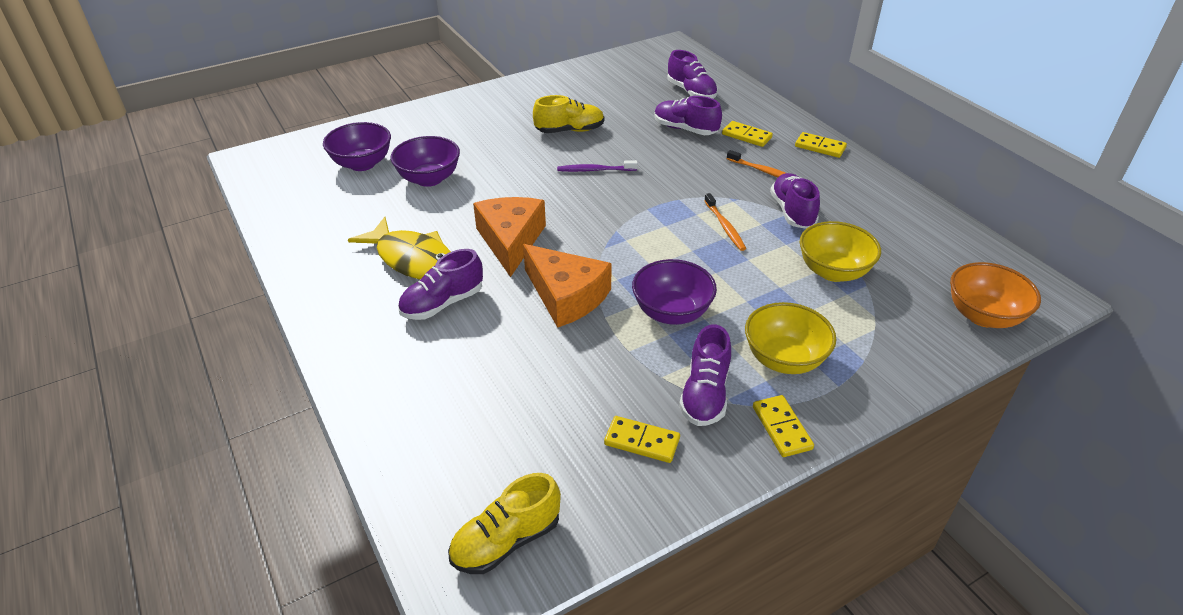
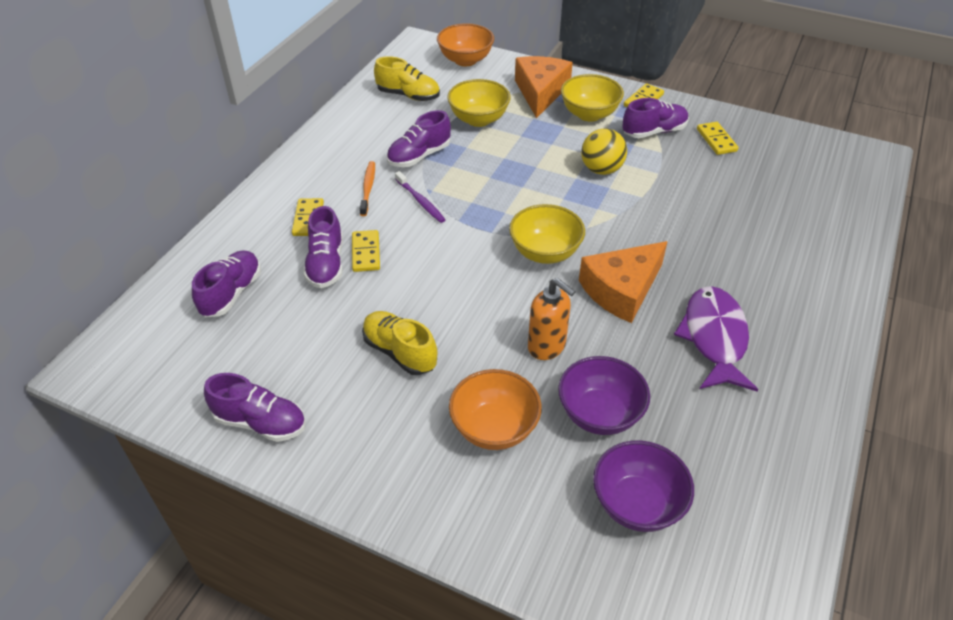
camera: 125 degrees left, 5 degrees up
(413, 259) = (714, 338): yellow fish -> purple fish
(442, 303) = (733, 284): purple shoe -> purple shoe (261, 422)
(472, 140) = (494, 428): none -> orange bowl
(504, 183) = (547, 346): none -> orange soap dispenser
(506, 541) = (833, 156): yellow shoe -> yellow shoe (408, 95)
(566, 296) = (645, 224): orange cheese -> orange cheese (540, 92)
(593, 223) = (545, 252): none -> yellow bowl
(595, 170) = (461, 292): purple toothbrush -> purple toothbrush (420, 201)
(672, 312) = (601, 170): purple bowl -> yellow ball
(725, 226) = (474, 181): orange toothbrush -> none
(820, 147) = (296, 171): yellow domino -> yellow domino (366, 253)

